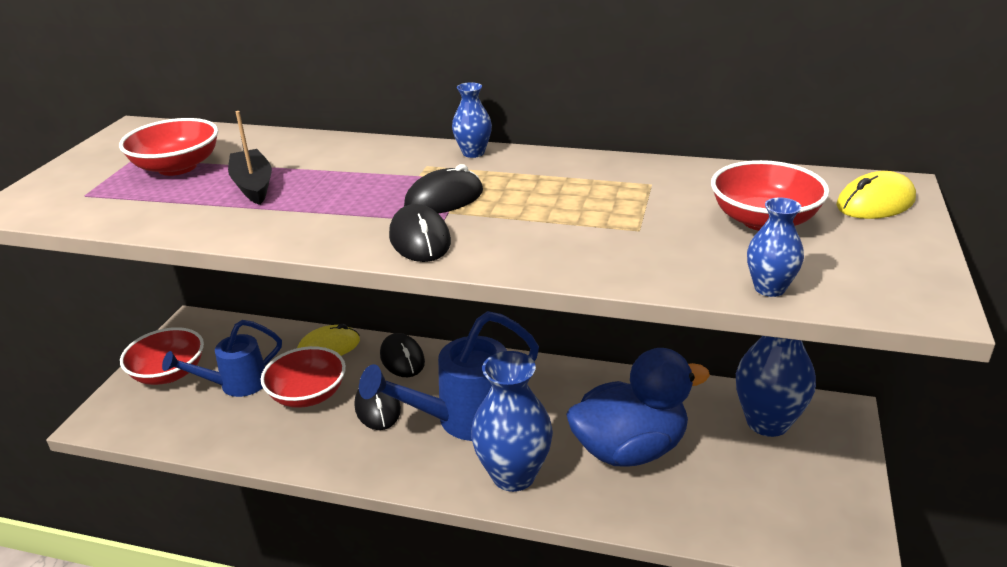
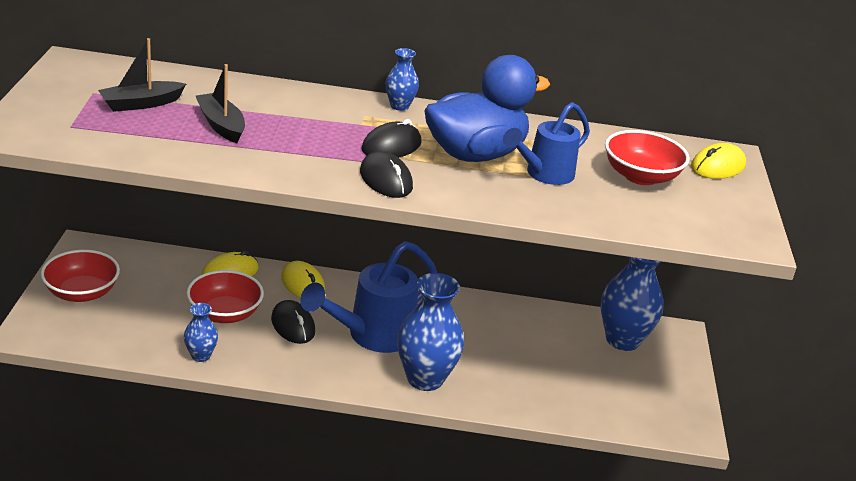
camera: 15 degrees left, 0 degrees up
(177, 167) = (141, 104): red bowl -> black boat
(235, 385) = (152, 304): blue watering can -> blue watering can (543, 174)
(402, 359) = (303, 284): black mouse -> yellow mouse
(629, 449) = (516, 359): blue duck -> blue duck (475, 154)
(769, 288) = (651, 226): blue vase -> blue vase (200, 356)

